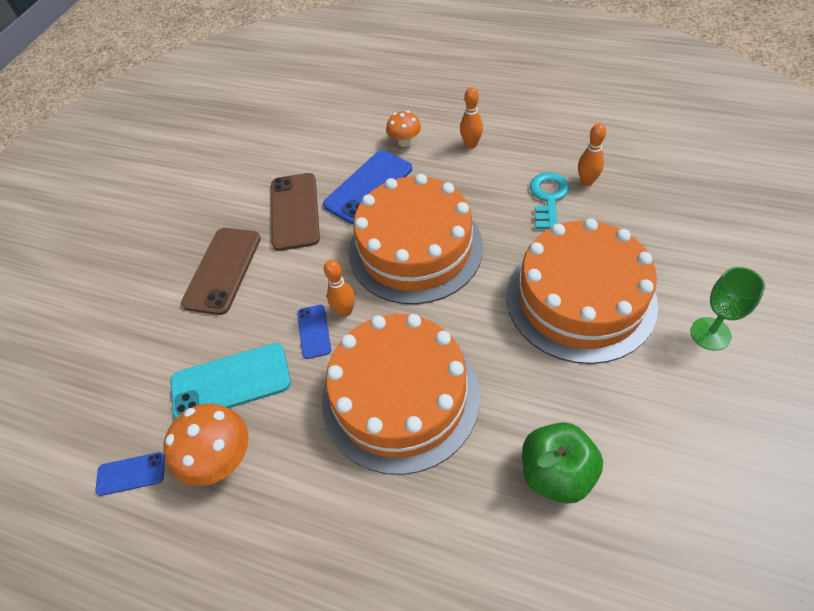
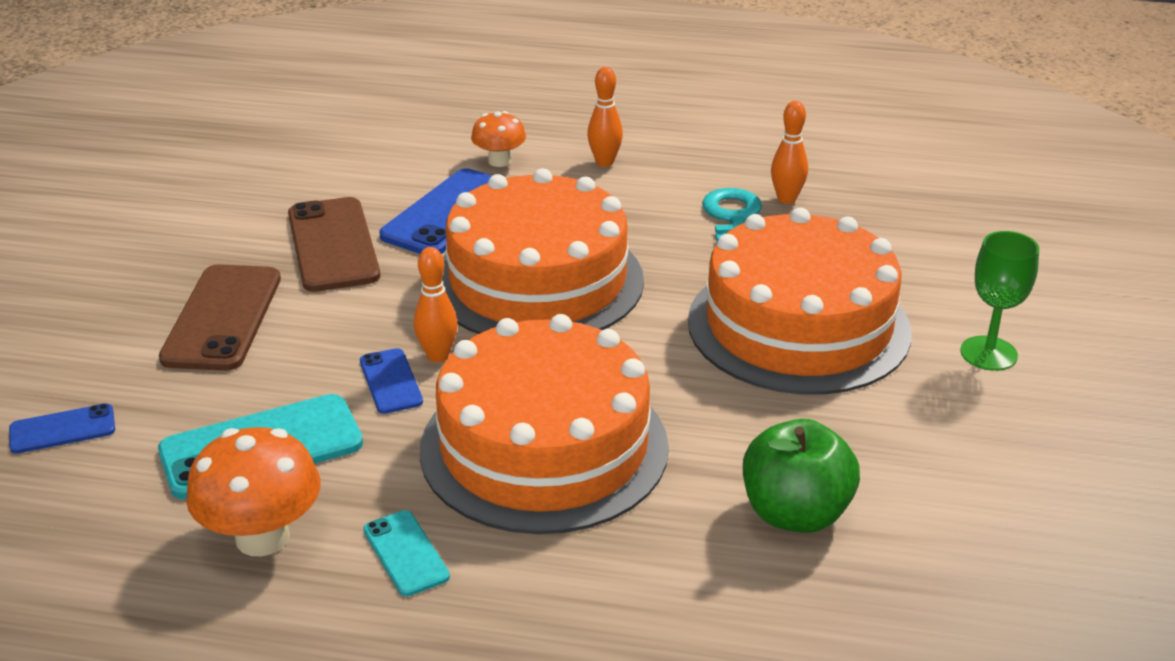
camera: 15 degrees left, 20 degrees down
(131, 474) = (107, 566): blue phone -> blue phone (62, 429)
(303, 482) = (405, 553): none -> turquoise phone

